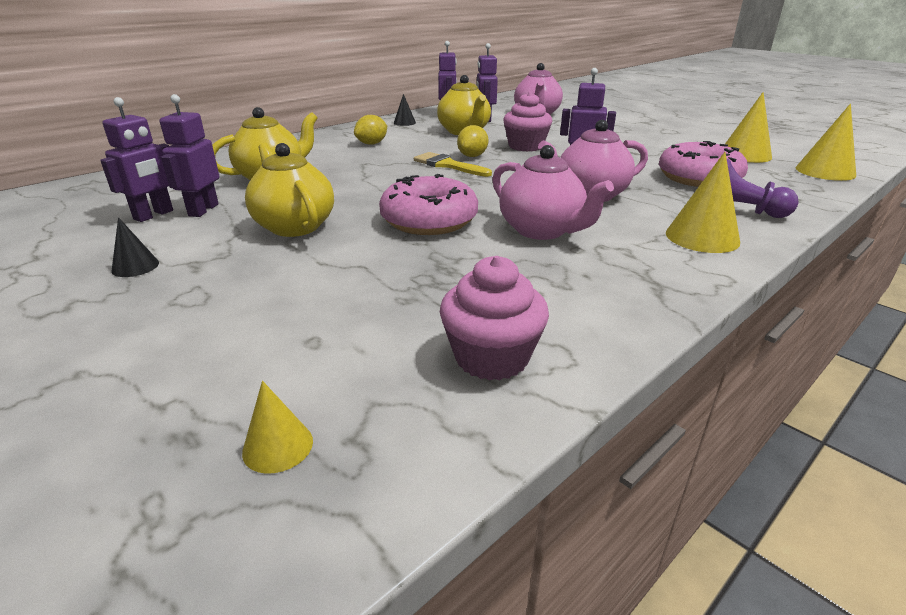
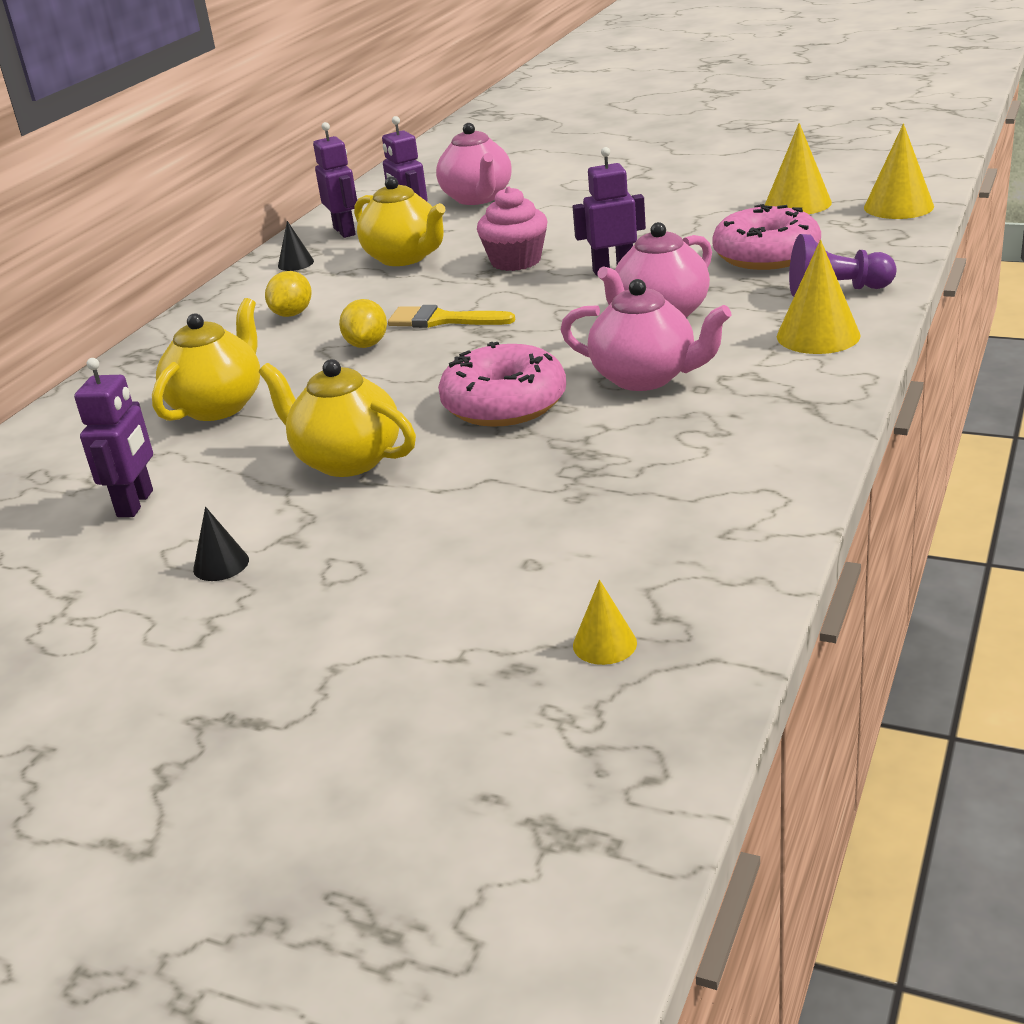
camera: 20 degrees left, 0 degrees up
(203, 210) = (194, 477): purple robot -> none
(472, 156) = (460, 296): yellow lemon -> yellow lemon (367, 344)
(491, 357) = (713, 519): pink cupcake -> none

